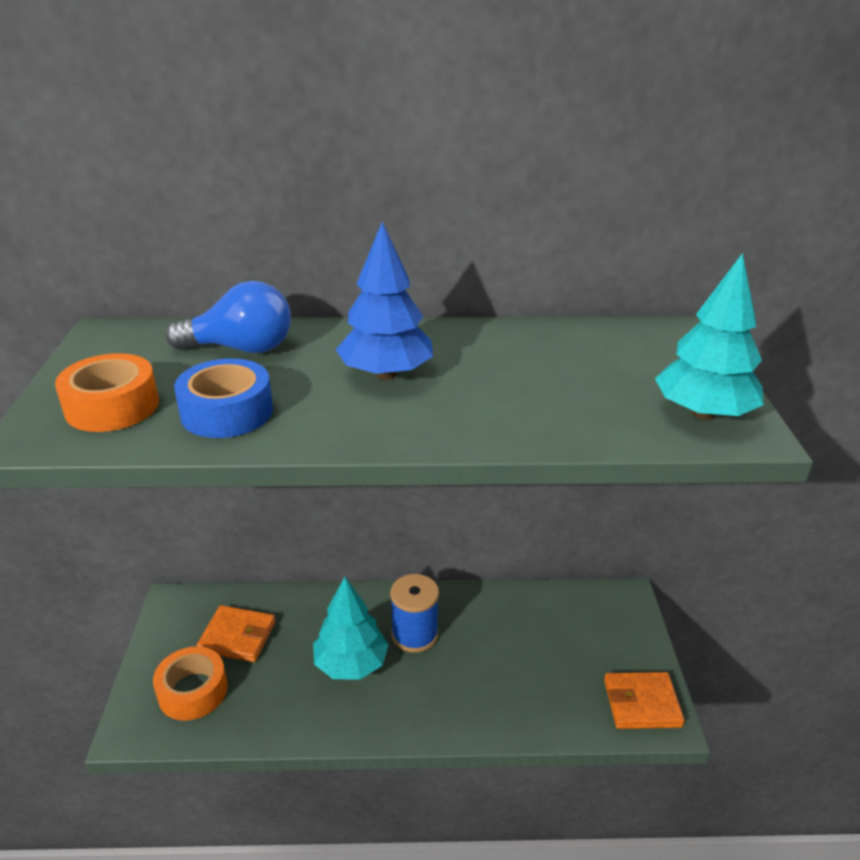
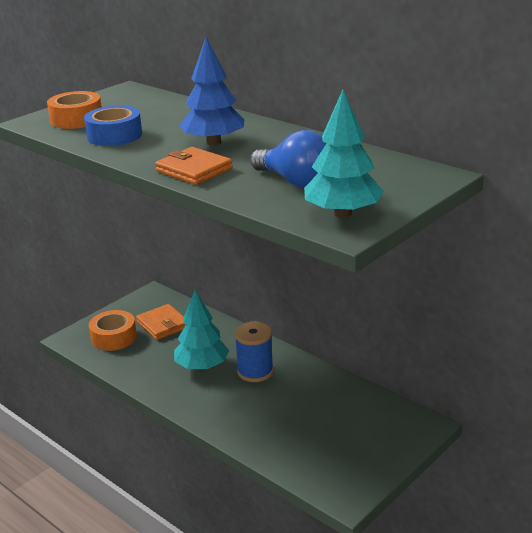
camera: 45 degrees right, 5 degrees down
(241, 348) = (170, 112): blue light bulb -> blue light bulb (296, 181)
(641, 703) = (344, 480): orange wallet -> orange wallet (194, 170)

